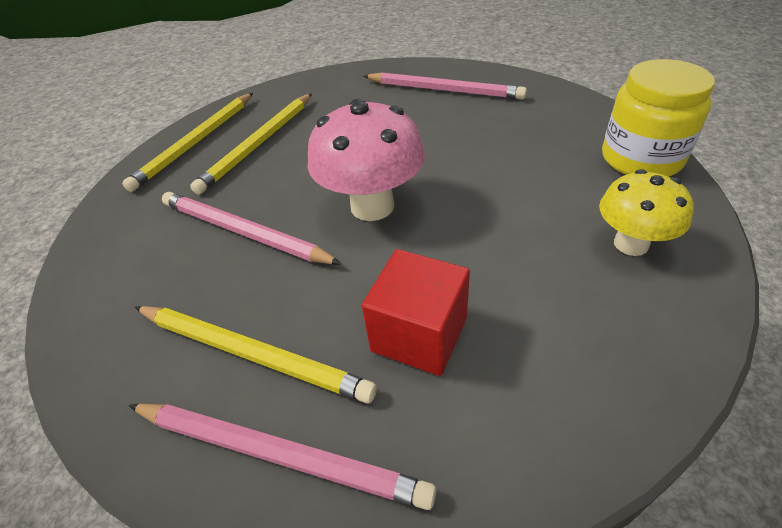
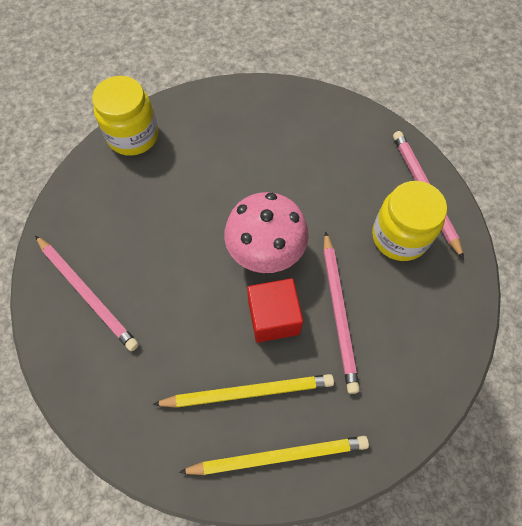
camera: 130 degrees left, 20 degrees up
(252, 353) = (399, 236): yellow pencil -> yellow jar
(419, 334) = (335, 177): red cube -> red cube (273, 317)
(444, 90) = (87, 293): pink pencil -> pink pencil turned 150 degrees clockwise
(631, 244) = (218, 121): yellow mushroom -> none

